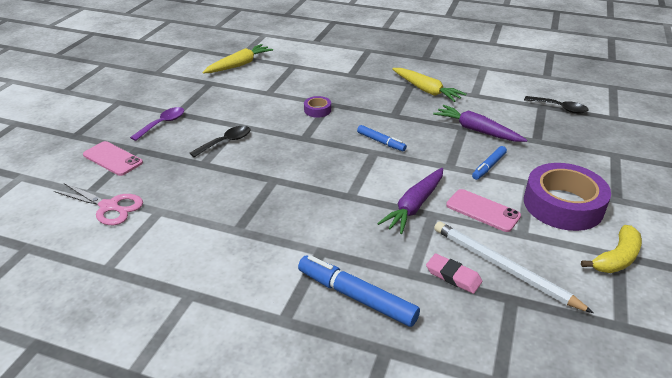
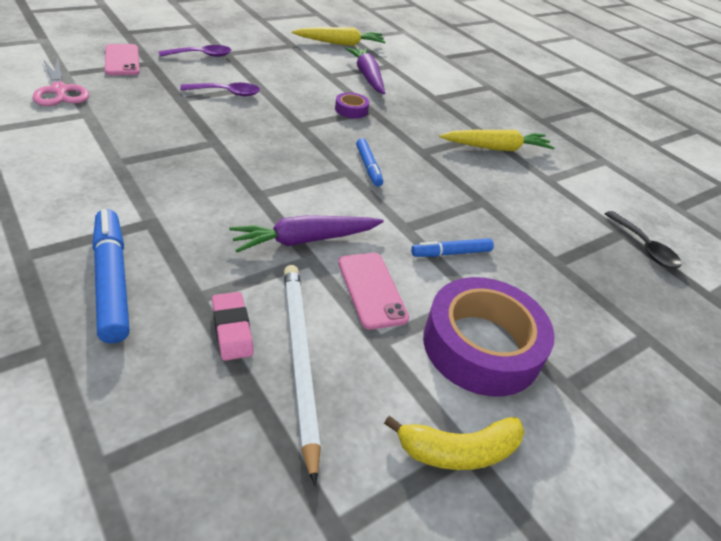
camera: 30 degrees right, 5 degrees up
(226, 142) = (227, 93): black spoon -> purple spoon
(426, 90) = (496, 148): yellow carrot -> yellow carrot turned 90 degrees counterclockwise
(477, 130) = (495, 212): purple carrot -> purple carrot (367, 76)

